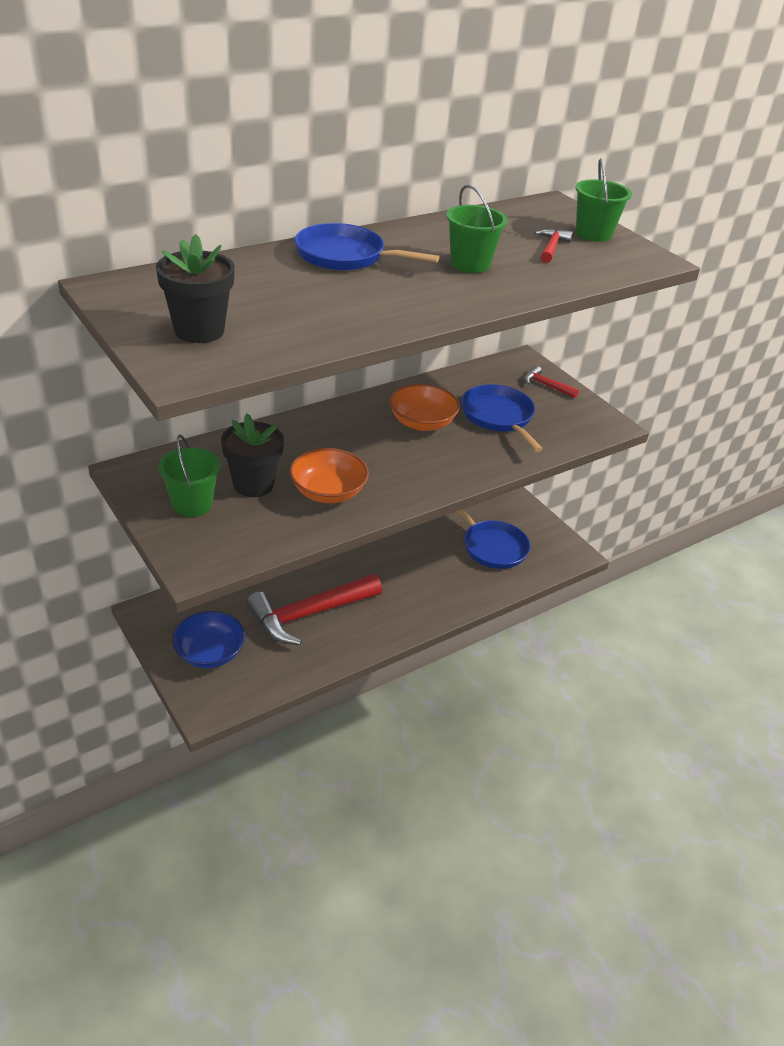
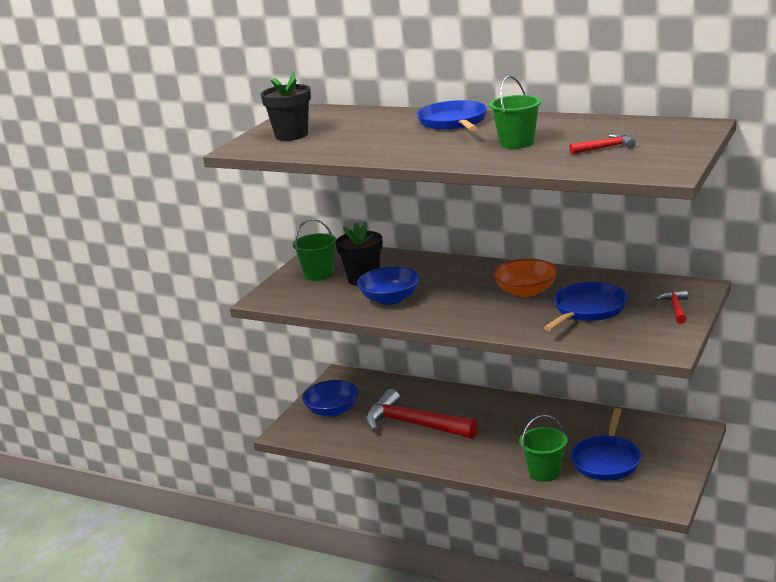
camera: 65 degrees right, 15 degrees down
(328, 492) = (390, 299): orange bowl -> blue bowl
(593, 234) = (668, 148): green bucket -> green bucket (544, 472)

